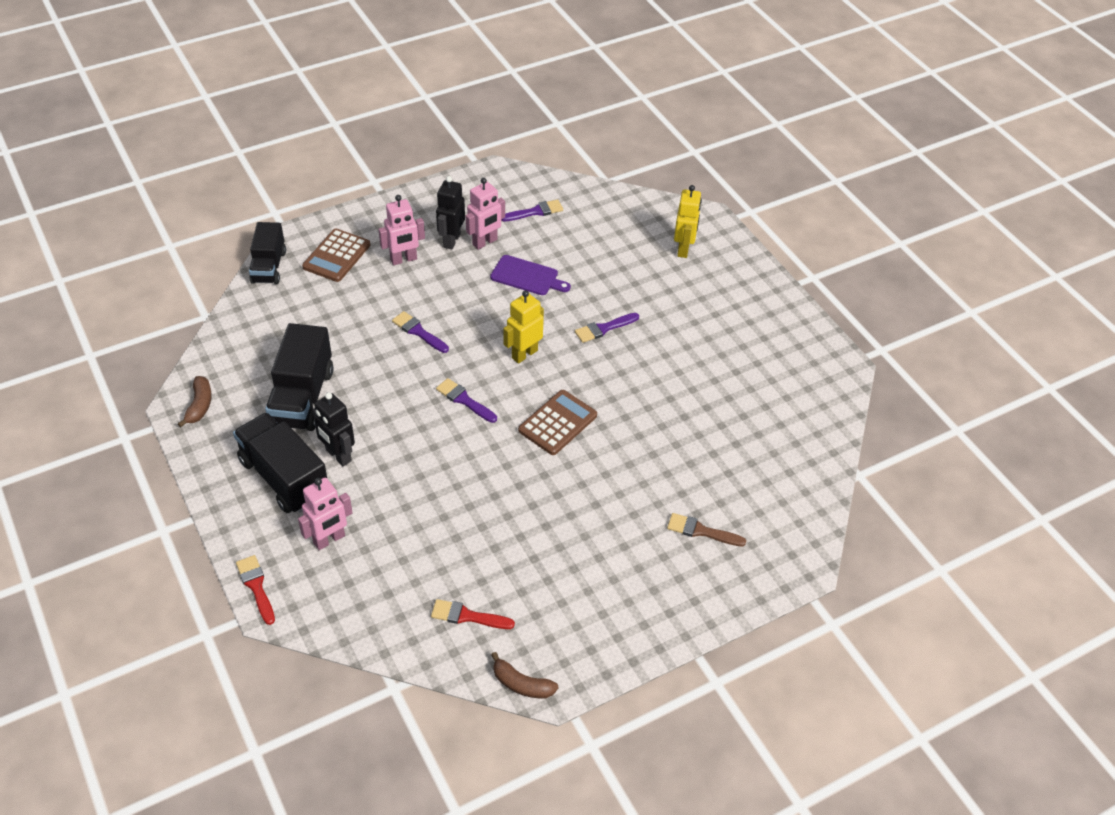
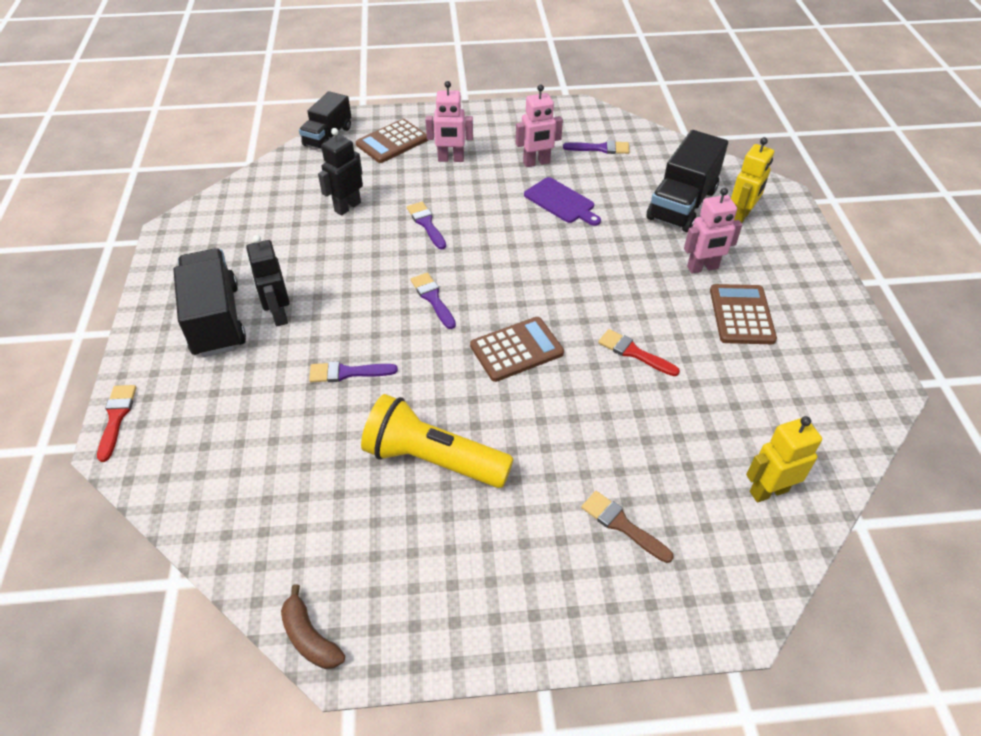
camera: 25 degrees right, 0 degrees up
(199, 405) = (189, 234): brown banana -> none
(302, 398) = (282, 252): black truck -> black truck (682, 204)
(329, 540) = (216, 394): pink robot -> pink robot (702, 268)
(451, 240) = (505, 154): black robot -> black robot (347, 207)
(467, 616) = (300, 529): red brush -> red brush (634, 353)
(524, 354) = (519, 272): yellow robot -> yellow robot (768, 491)
(540, 531) = (433, 460): none -> yellow flashlight
(604, 328) = (616, 270): purple brush -> purple brush (347, 372)
(719, 339) = (741, 315): none -> brown calculator

